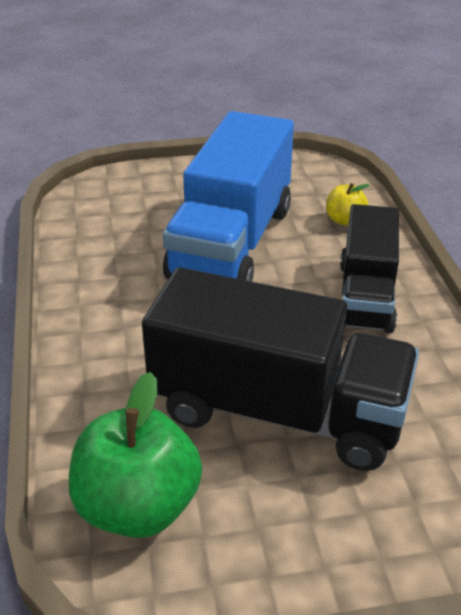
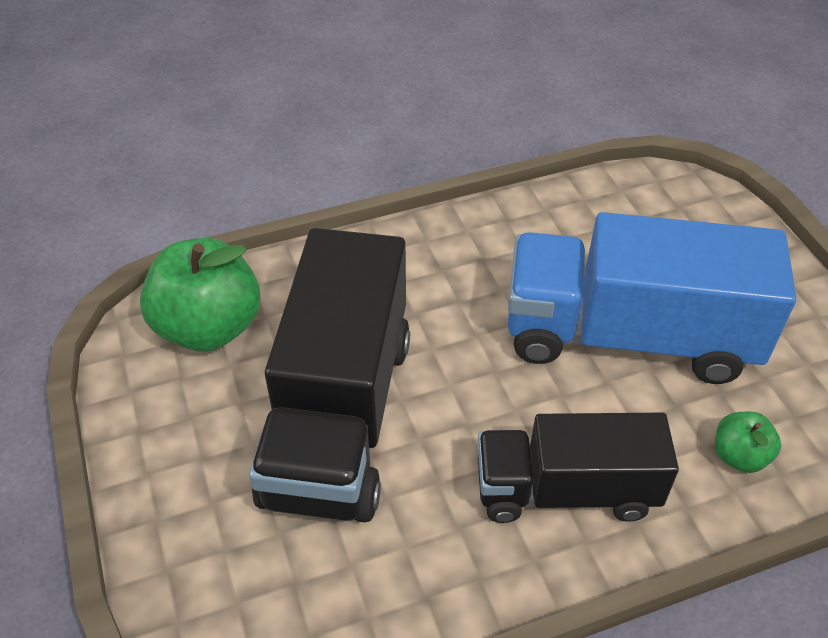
camera: 80 degrees right, 10 degrees up
(344, 220) = (739, 456): yellow apple -> green apple

